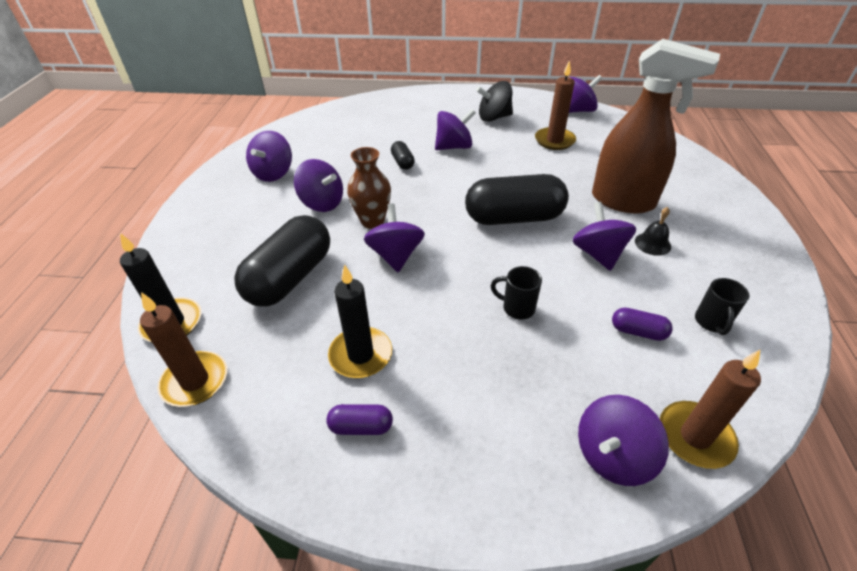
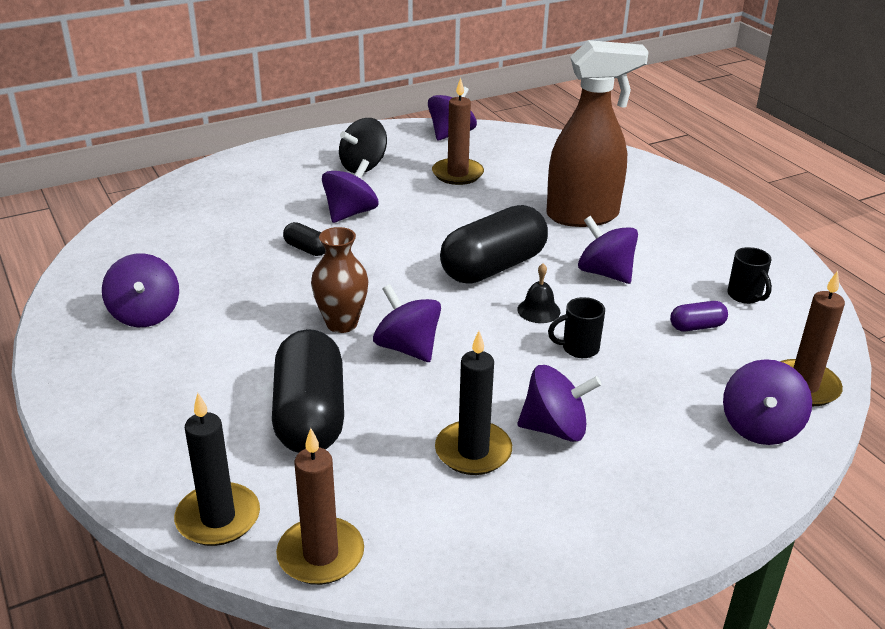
camera: 35 degrees left, 10 degrees down
(322, 203) = (255, 326): purple spinning top -> purple spinning top (555, 428)
(361, 426) = (540, 507): purple capsule -> none
(652, 243) = (643, 247): black bell -> black bell (538, 310)

